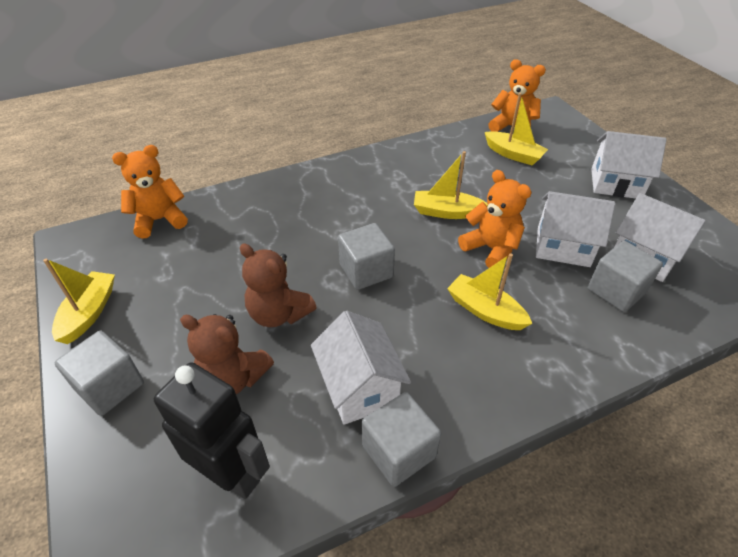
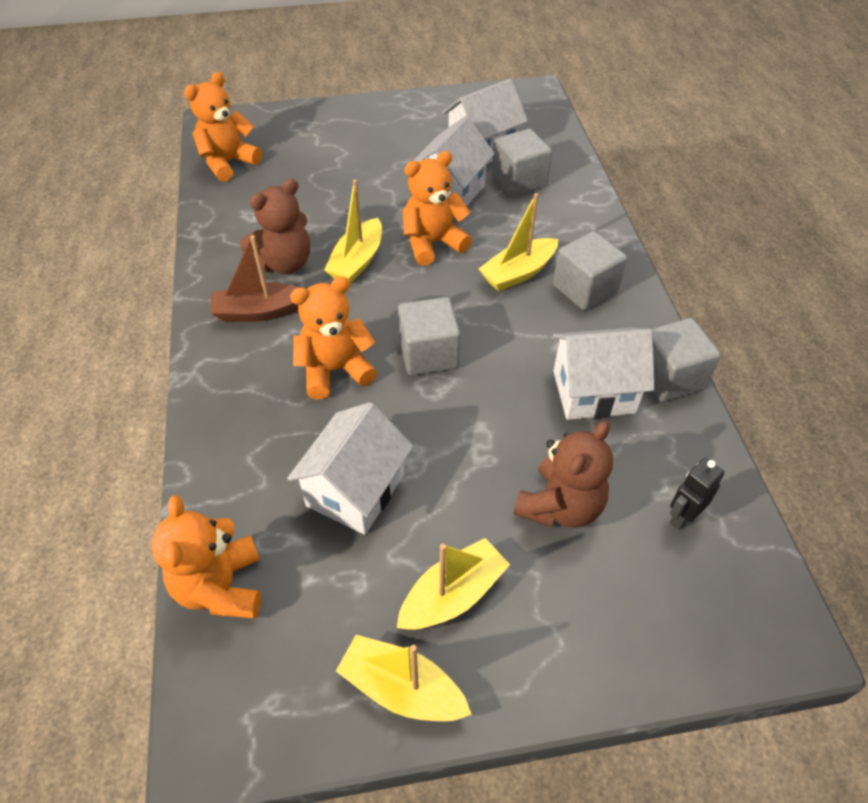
camera: 75 degrees left, 5 degrees up
(110, 386) = (546, 649): grey cube -> grey cube (585, 289)
(232, 474) = (682, 517): black robot -> black robot, size x0.50
(279, 314) = (472, 449): brown teddy bear -> brown teddy bear (284, 263)
(333, 226) = (335, 370): none -> orange teddy bear
(373, 179) = (259, 312): none -> brown boat
(513, 154) = (281, 178): yellow boat -> yellow boat (452, 595)
(616, 183) = (373, 126): white house -> white house (355, 490)

